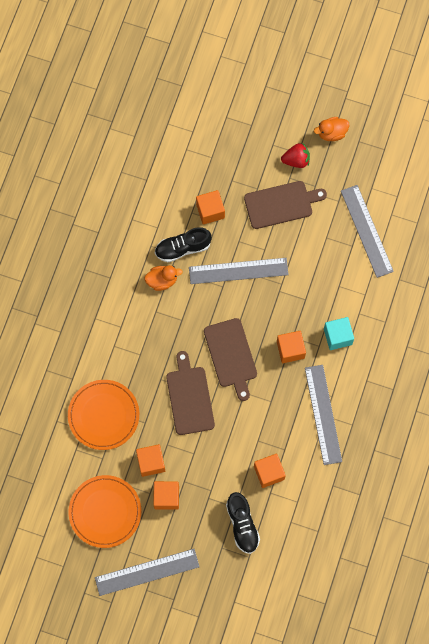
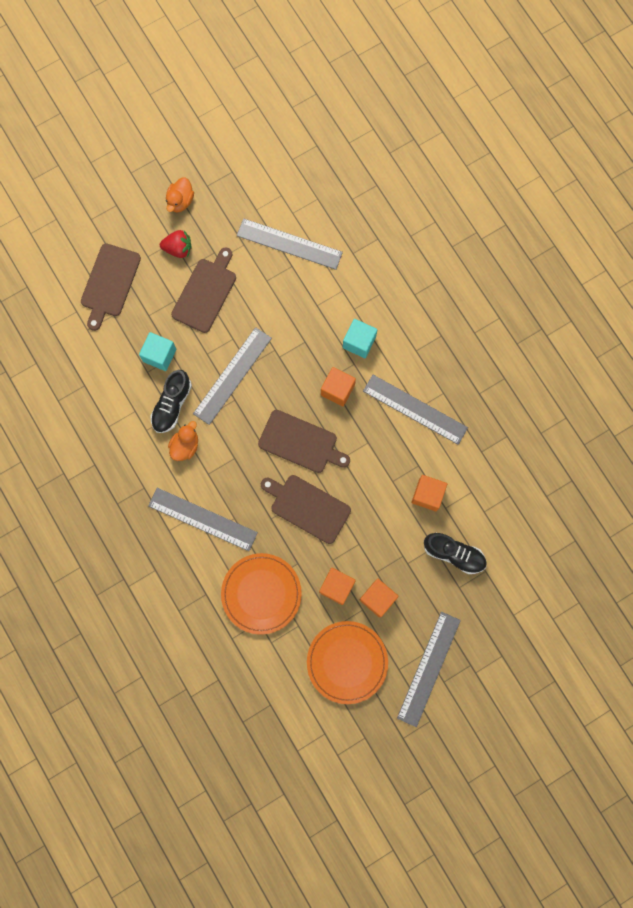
camera: 50 degrees left, 5 degrees up
(121, 334) = (202, 519): none -> grey ruler
(210, 211) = (159, 355): orange cube -> turquoise cube
(231, 136) = (109, 283): none -> brown cutting board
(296, 160) = (178, 249): red strawberry -> red strawberry turned 60 degrees clockwise

